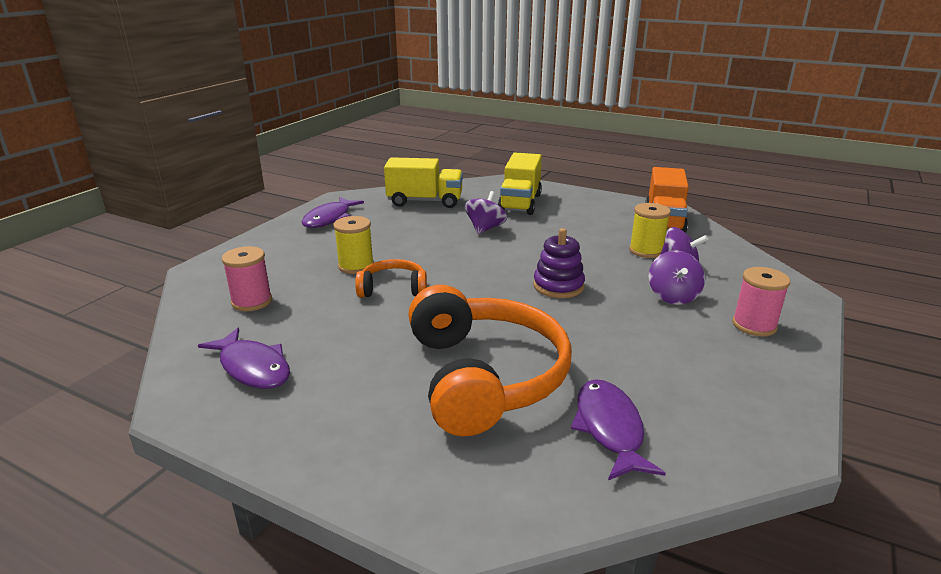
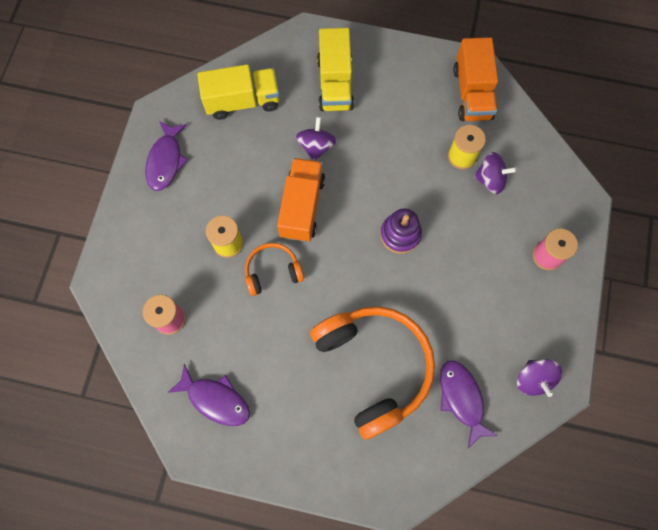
camera: 15 degrees left, 45 degrees up
(451, 256) = (302, 207): none -> orange truck
(673, 296) = (488, 228): purple spinning top -> purple spinning top (533, 379)

